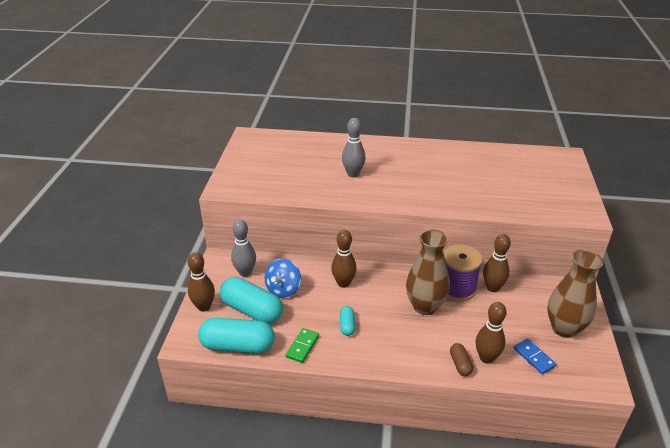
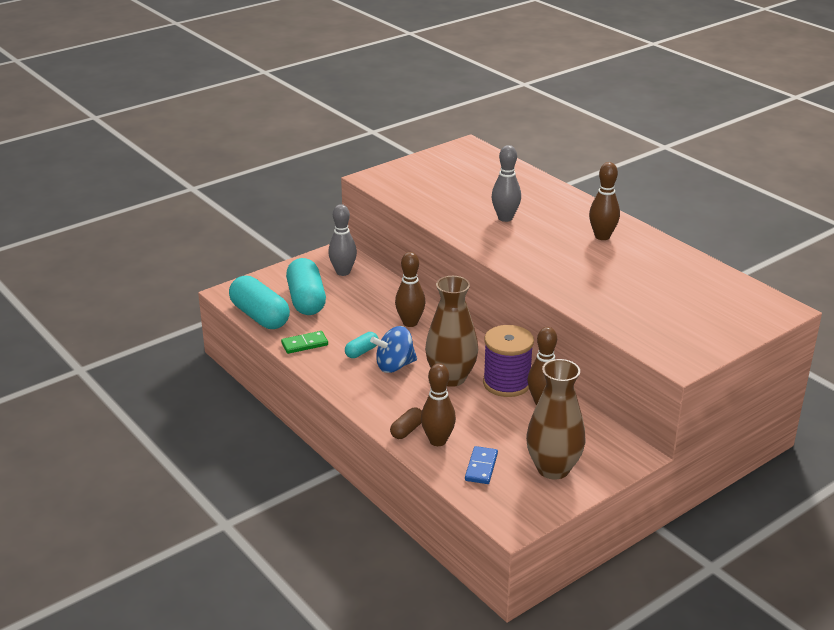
camera: 45 degrees right, 5 degrees down
(204, 307) = (276, 278): brown bowling pin -> brown bowling pin (602, 236)
(283, 289) = (353, 300): blue spinning top -> blue spinning top (394, 366)

